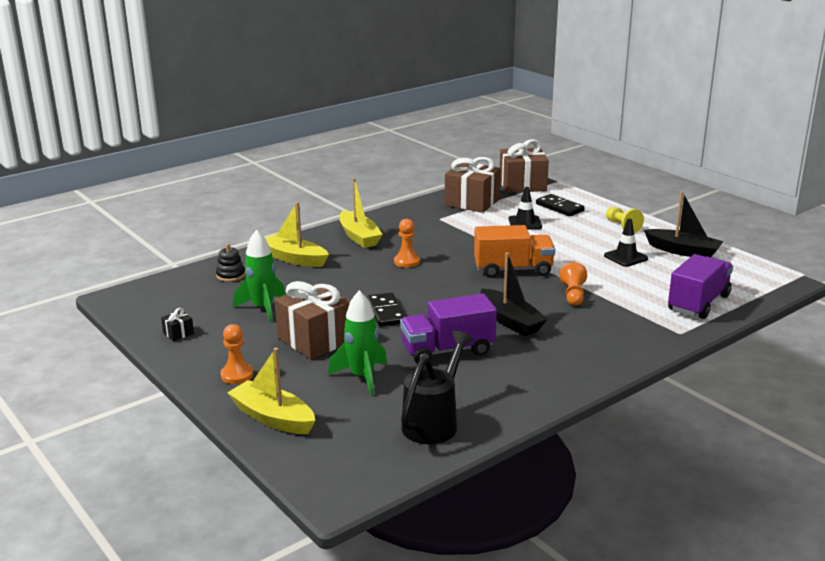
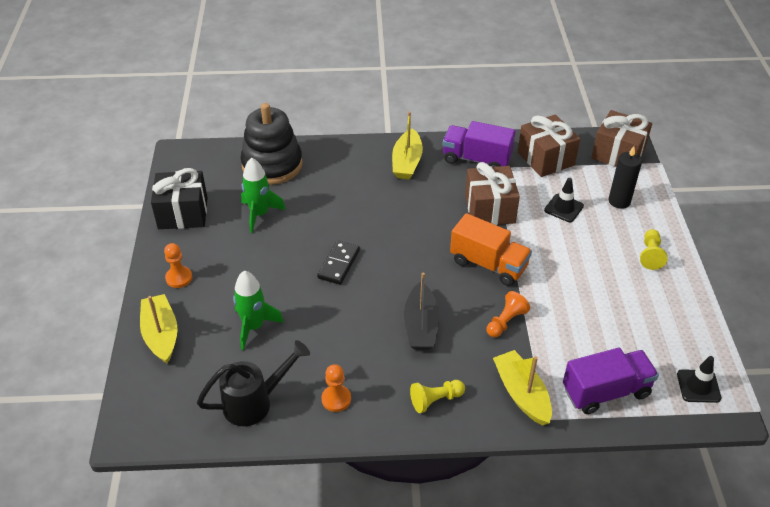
camera: 35 degrees right, 20 degrees up
(178, 333) = (183, 213): black gift -> black gift, size x2.42
(230, 275) = (272, 165): black stacking toy -> black stacking toy, size x2.45
(294, 259) = (333, 167): yellow boat -> yellow boat (522, 394)
(315, 340) = (261, 268): brown gift -> brown gift (490, 209)
(407, 262) = (413, 211): orange pawn -> orange pawn (336, 399)
(447, 350) = (340, 332): purple truck -> purple truck (476, 159)
(559, 207) = (619, 201): black domino -> black candle
(586, 357) = (435, 400): none -> yellow pawn
(625, 257) = (606, 298): black traffic cone -> black traffic cone (698, 386)
(683, 251) = (671, 317): black boat -> none

